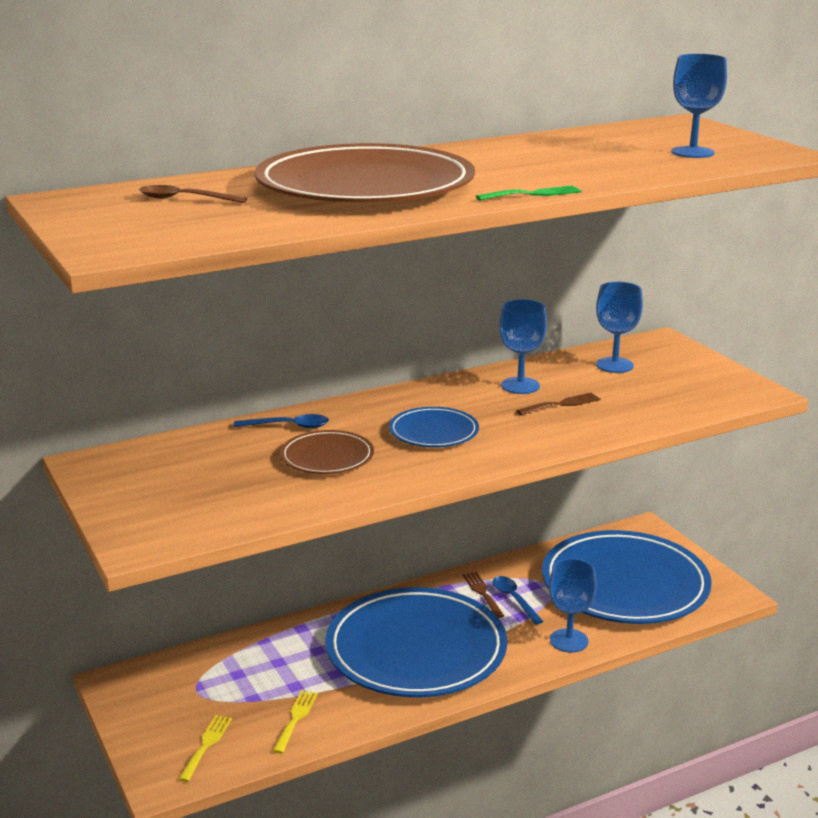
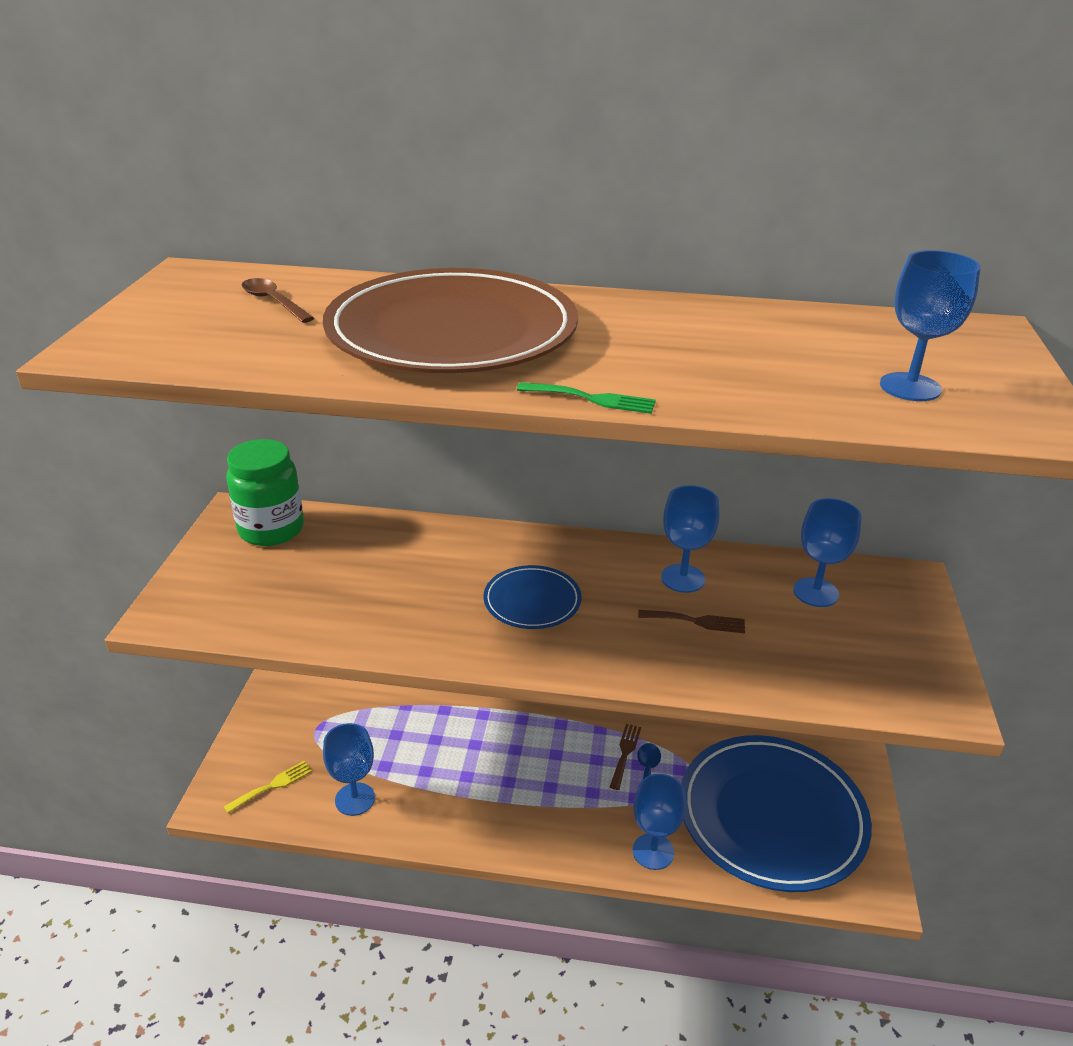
camera: 35 degrees right, 10 degrees up
(143, 463) = (271, 529): none -> green jar
(289, 426) = (421, 538): blue spoon -> none
(296, 718) = (355, 799): yellow fork -> blue goblet
(327, 457) = (408, 588): brown plate -> none
(416, 649) = (511, 783): blue plate -> none

